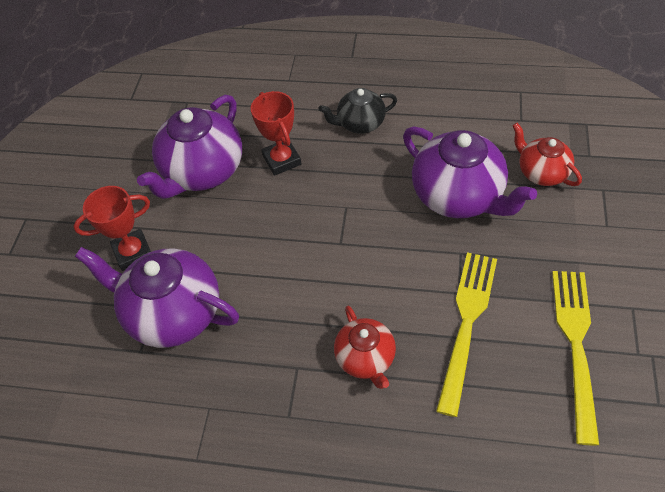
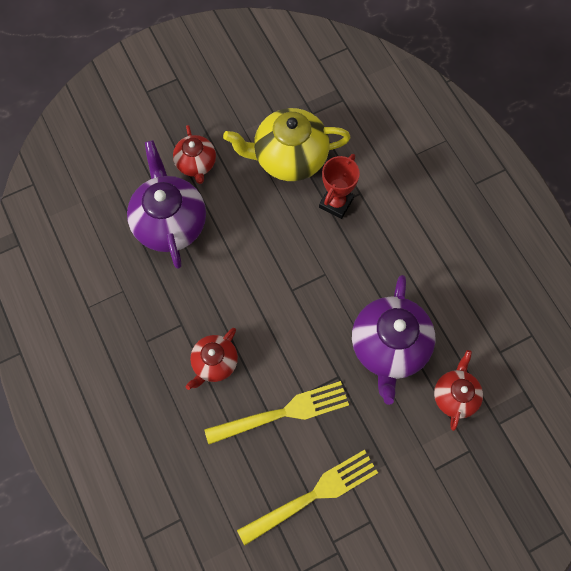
camera: 50 degrees right, 15 degrees up
(133, 252) = (196, 164): red trophy -> red teapot
(202, 172) = (289, 158): purple teapot -> yellow teapot
(360, 123) = (409, 234): black teapot -> none

